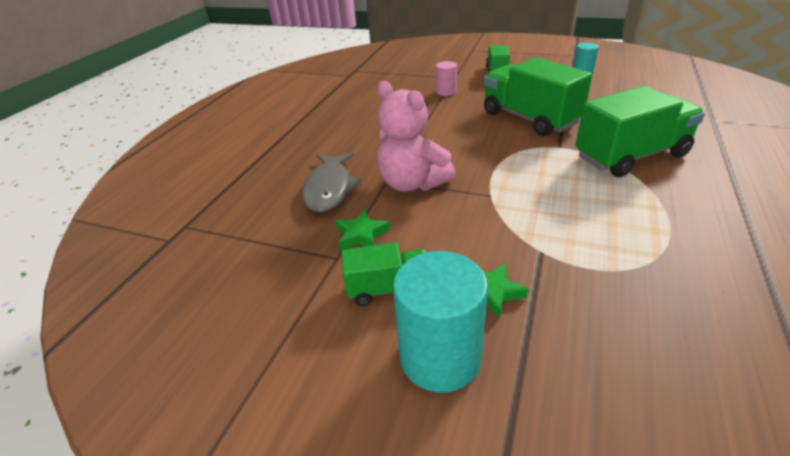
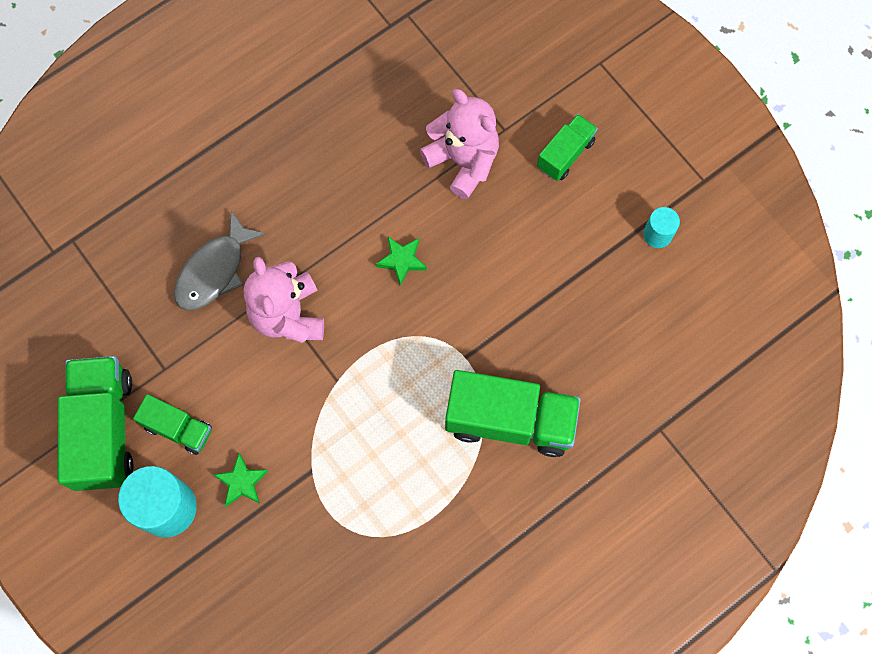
camera: 30 degrees right, 35 degrees up
(361, 235) = (199, 355): green star -> green star (401, 260)
(446, 92) = (463, 161): pink cylinder -> pink teddy bear
(529, 118) = (491, 288): green truck -> green truck (104, 430)

